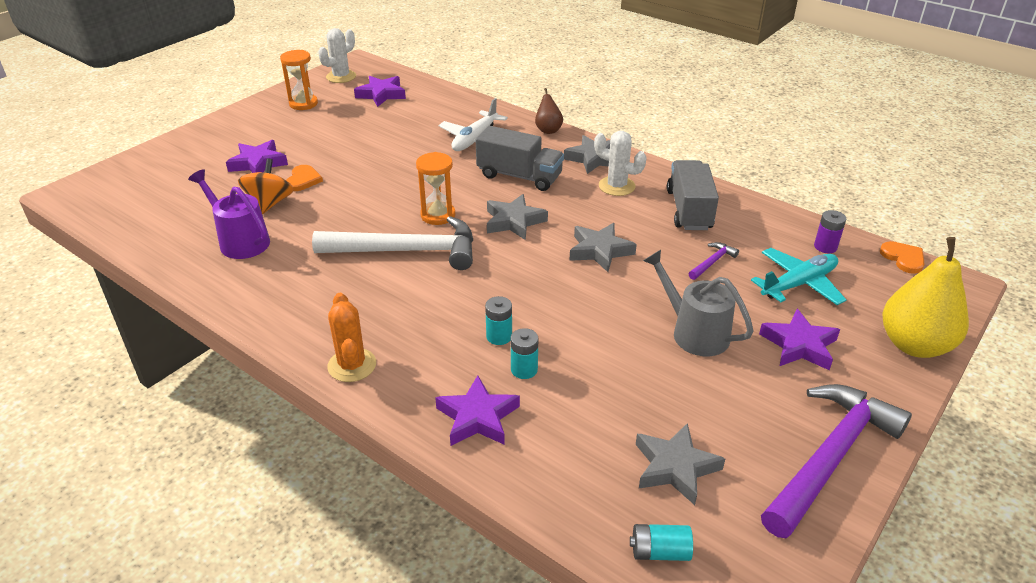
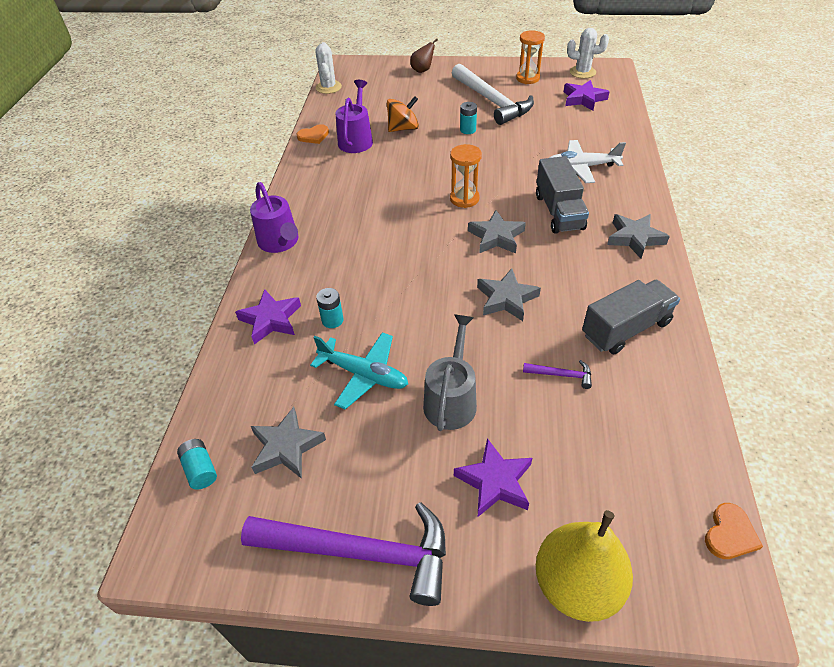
camera: 60 degrees right, 10 degrees up
(258, 163) = (439, 101): purple star -> none
(303, 180) = (441, 126): orange heart -> orange heart (313, 136)
(352, 365) = (280, 242): orange cactus -> purple watering can
(407, 251) = (410, 206): white hammer -> white hammer (492, 101)
(499, 336) = (357, 292): turquoise battery -> turquoise battery (468, 130)
(548, 130) = (645, 195): brown pear -> brown pear (422, 70)
(616, 186) = (609, 269): white cactus -> white cactus (328, 87)
(799, 284) = (589, 451): turquoise plane -> turquoise plane (364, 374)
(825, 247) = (676, 454): purple battery -> none

